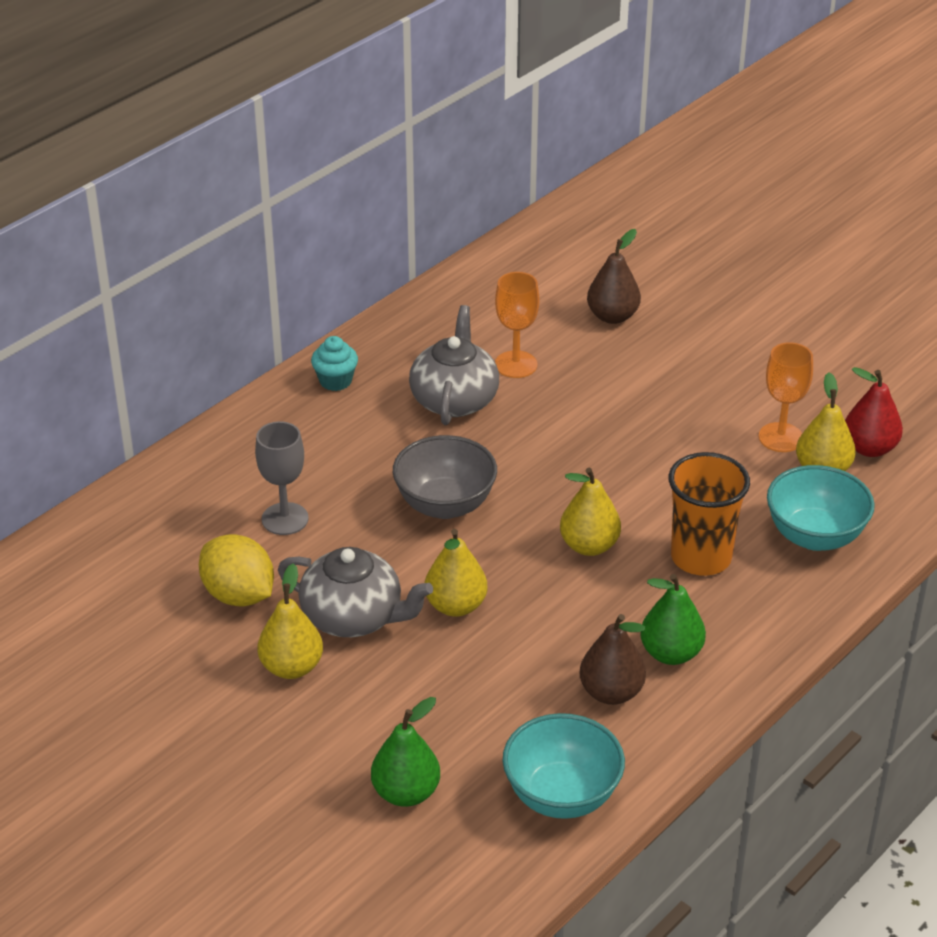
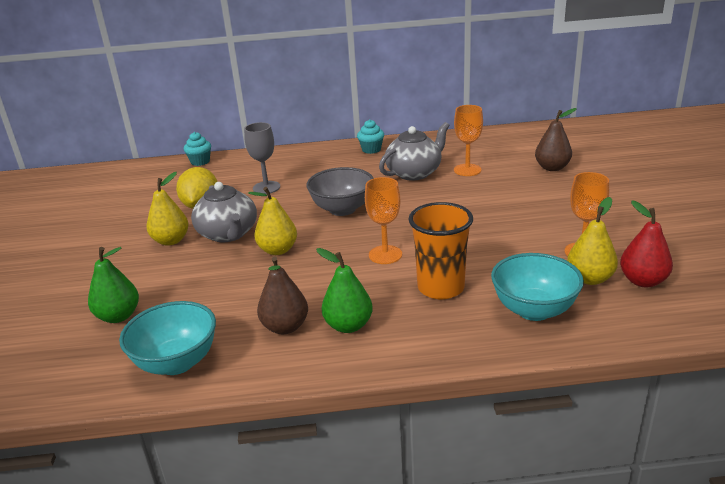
camera: 45 degrees right, 10 degrees down
(96, 520) = (200, 162): none -> turquoise cupcake
(589, 546) = (385, 255): yellow pear -> orange goblet

